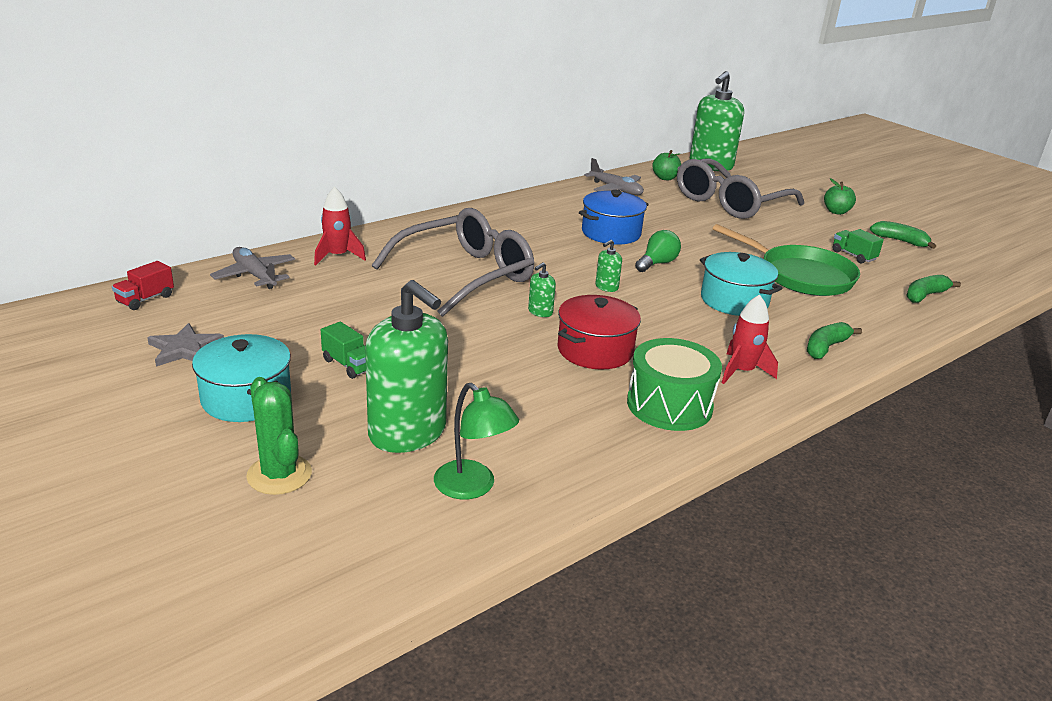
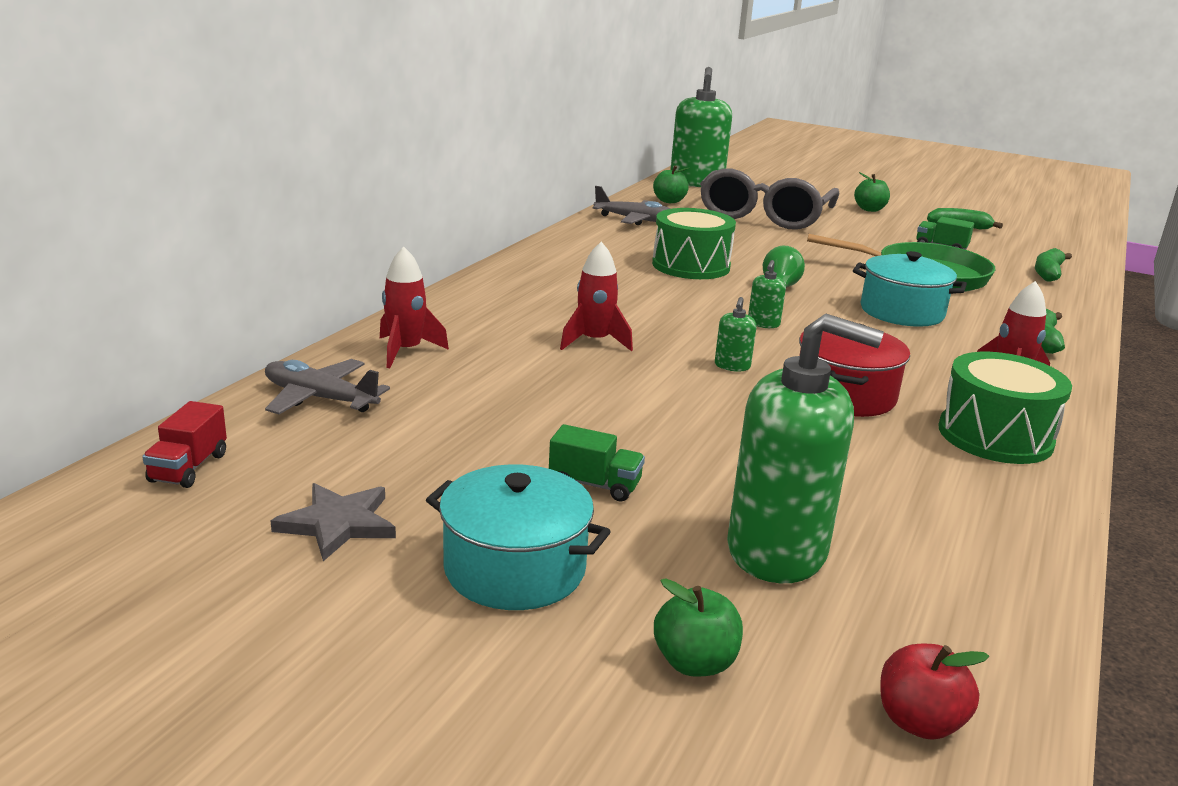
camera: 25 degrees left, 5 degrees down
(279, 475) = (694, 662): green cactus -> green apple
(361, 545) = (919, 722): none -> red apple
(466, 275) = (594, 341): grey glasses -> red rocket
(472, 487) = (938, 596): green lamp -> none
(611, 233) = (691, 266): blue pot -> green drum

